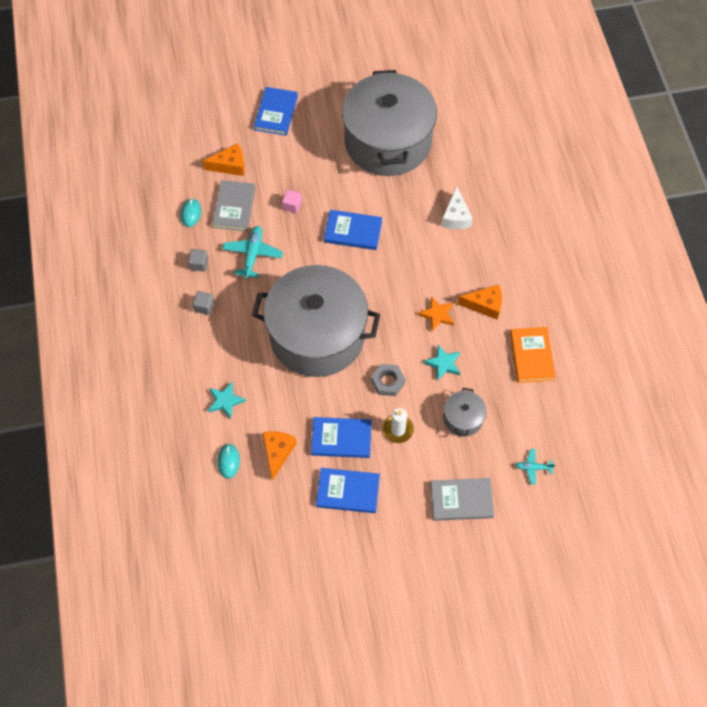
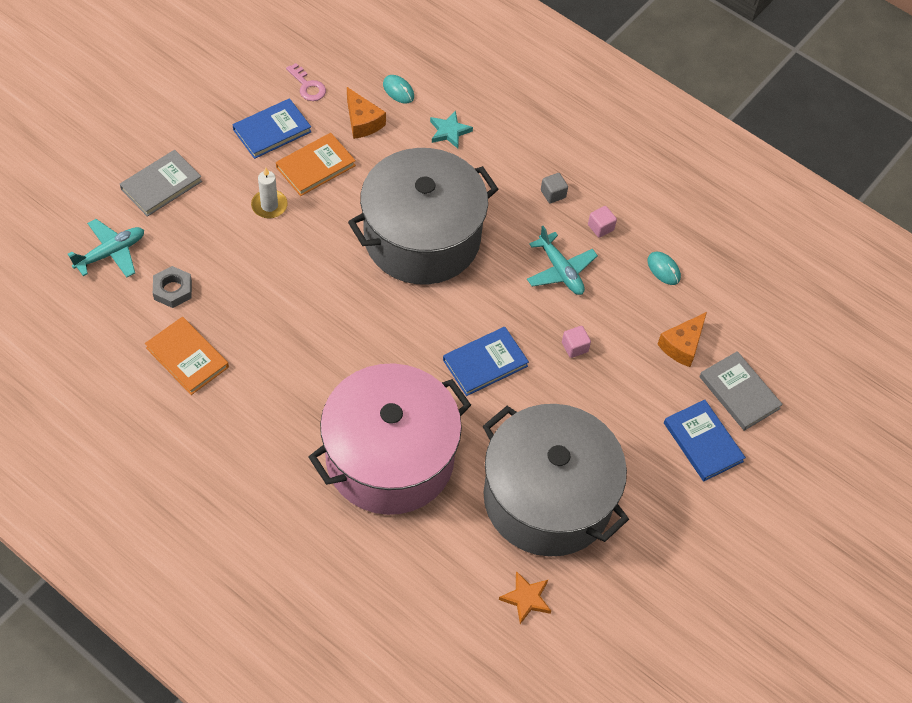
camera: 135 degrees right, 5 degrees down
(199, 264) = (600, 227): grey cube -> pink cube
(234, 207) = (629, 304): grey book -> grey book (739, 392)
(290, 513) = (308, 86): none -> pink key
(341, 438) = (315, 166): blue book -> orange book
(388, 381) = (315, 240): grey nut -> grey nut (173, 290)
(437, 315) = (320, 335): orange star -> orange star (526, 598)
(443, 364) = (274, 291): turquoise star -> none
(456, 216) = (390, 458): white cheese -> pink pot
(463, 418) = (214, 253): grey pot -> none
(485, 305) = (277, 378): orange cheese -> none
(533, 467) = (111, 253): turquoise plane -> turquoise plane, size x1.76

